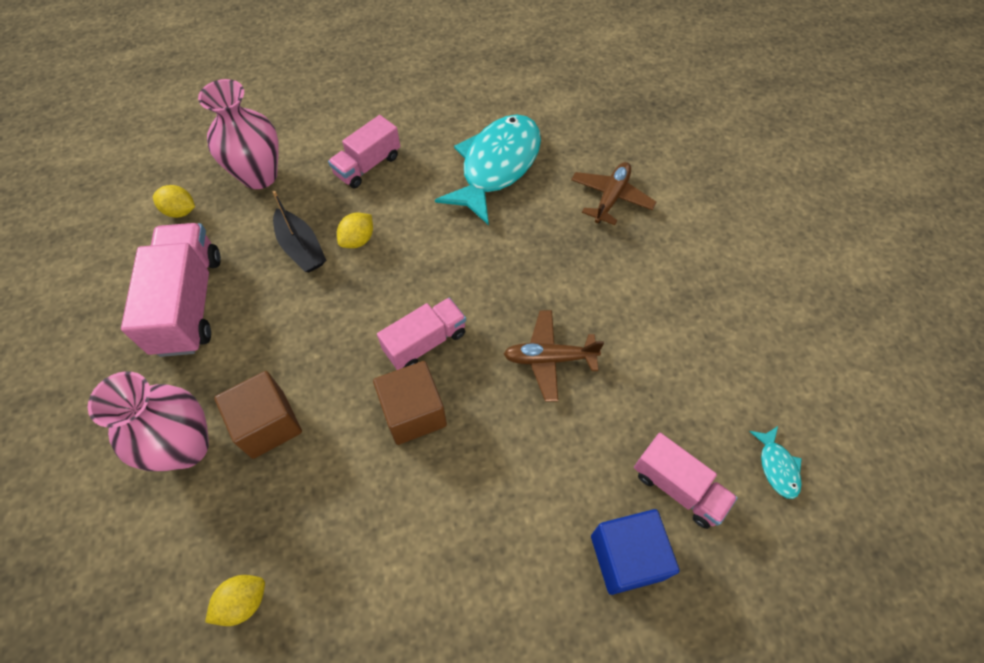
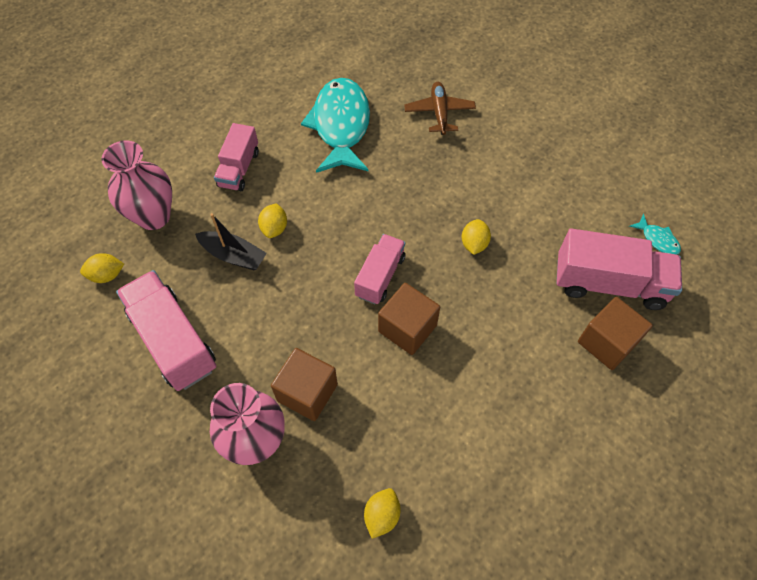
camera: 30 degrees left, 0 degrees up
(549, 358) = (474, 244): brown plane -> yellow lemon
(626, 557) = (607, 342): blue cube -> brown cube
(678, 487) = (609, 283): pink truck -> pink truck, size x1.62

